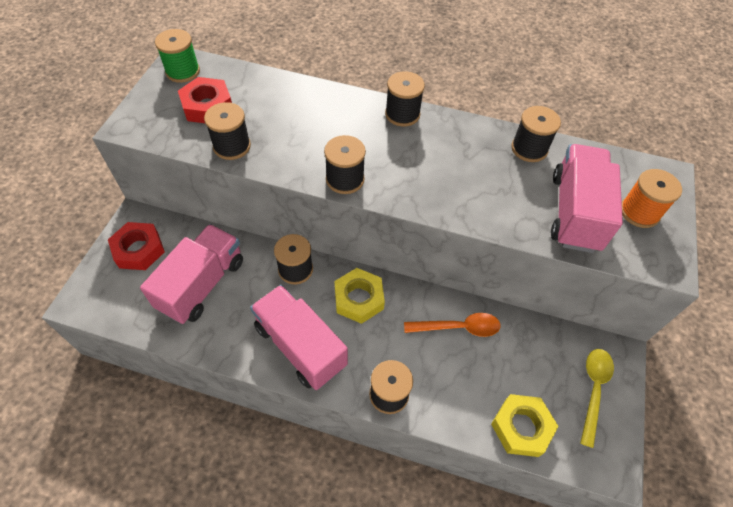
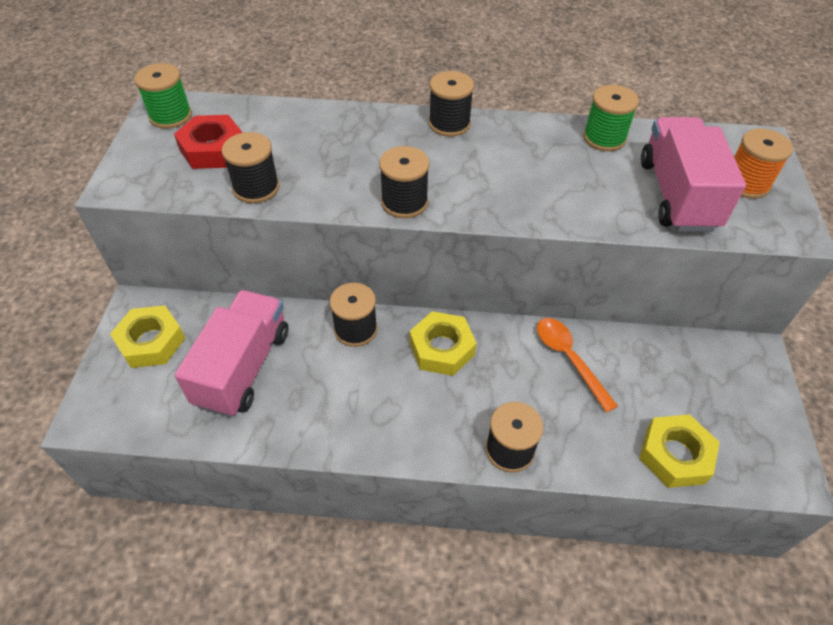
camera: 10 degrees left, 5 degrees down
(139, 250) = (151, 342): red nut -> yellow nut
(300, 346) = (386, 415): pink truck -> none
(458, 327) = (568, 358): orange spoon -> orange spoon turned 105 degrees counterclockwise
(529, 149) = (604, 138): black spool -> green spool
(593, 389) = (742, 396): yellow spoon -> none

